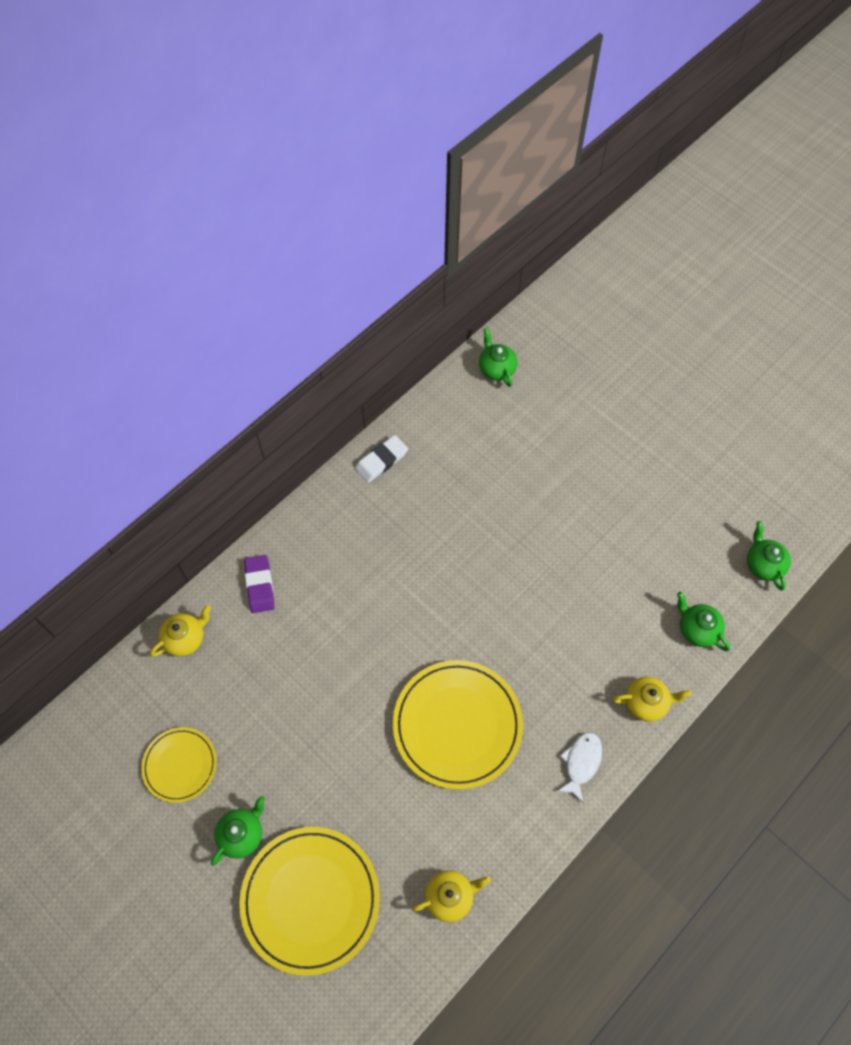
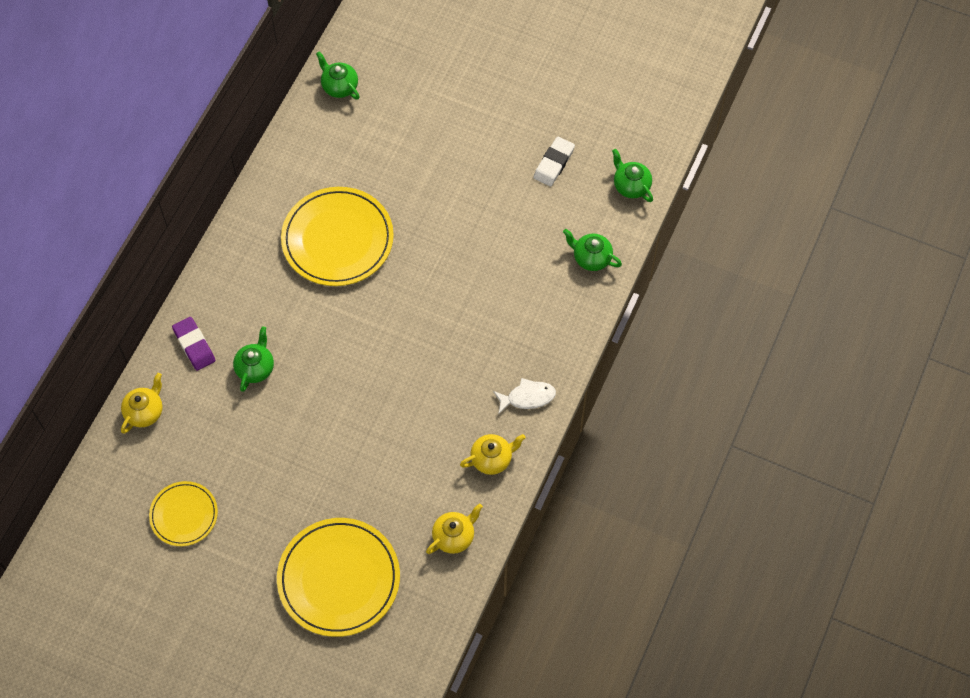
camera: 20 degrees left, 0 degrees up
(242, 834) = (260, 550): green teapot -> green teapot (255, 368)
(381, 461) = (263, 202): white eraser -> white eraser (554, 163)
(457, 725) = (413, 402): yellow plate -> yellow plate (337, 239)
(581, 763) = (527, 397): white fish -> white fish turned 75 degrees clockwise
(646, 702) = (567, 331): yellow teapot -> yellow teapot (492, 459)

